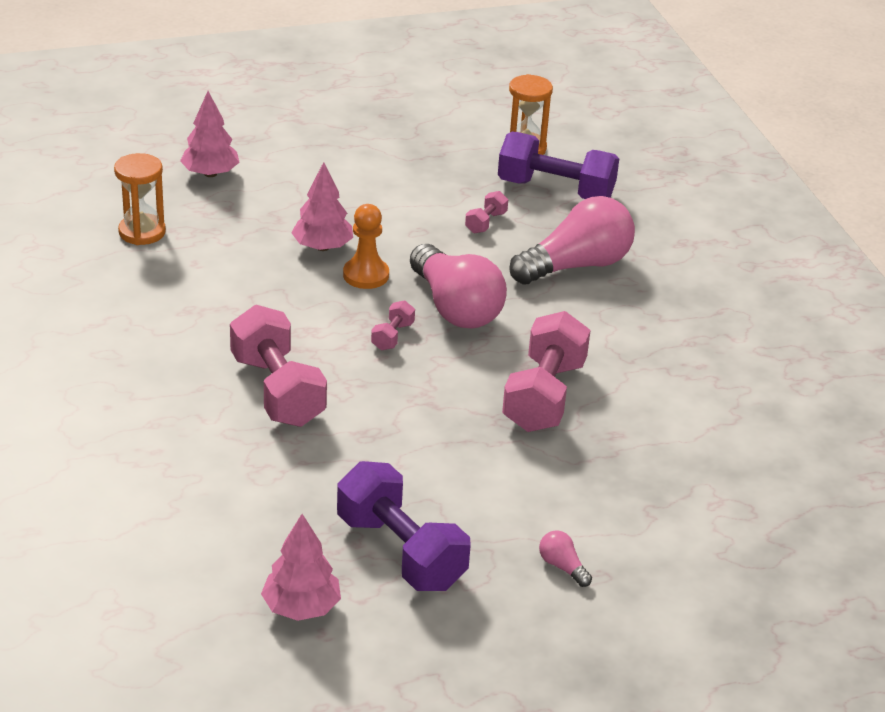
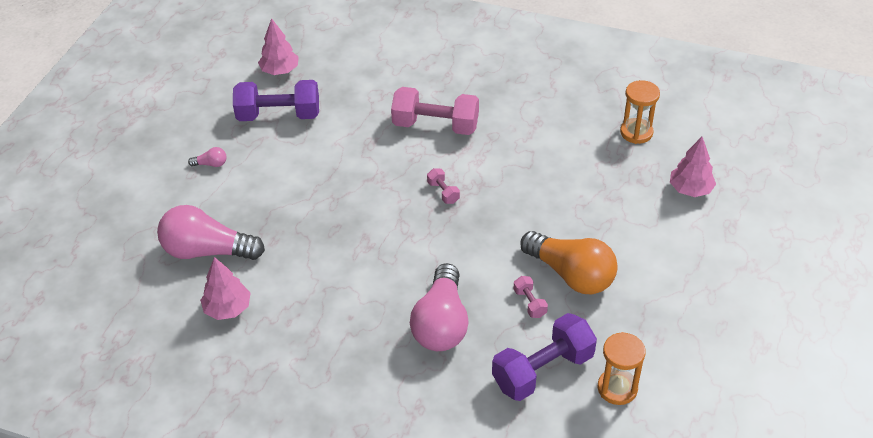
camera: 130 degrees right, 10 degrees up
(322, 247) = (561, 204): pink tree -> pink tree (228, 308)
(366, 275) = (514, 210): orange pawn -> none
(419, 210) = (571, 275): none -> orange light bulb
(455, 307) = (447, 235): pink light bulb -> pink light bulb (207, 251)
(544, 396) = (332, 229): pink dumbbell -> none

